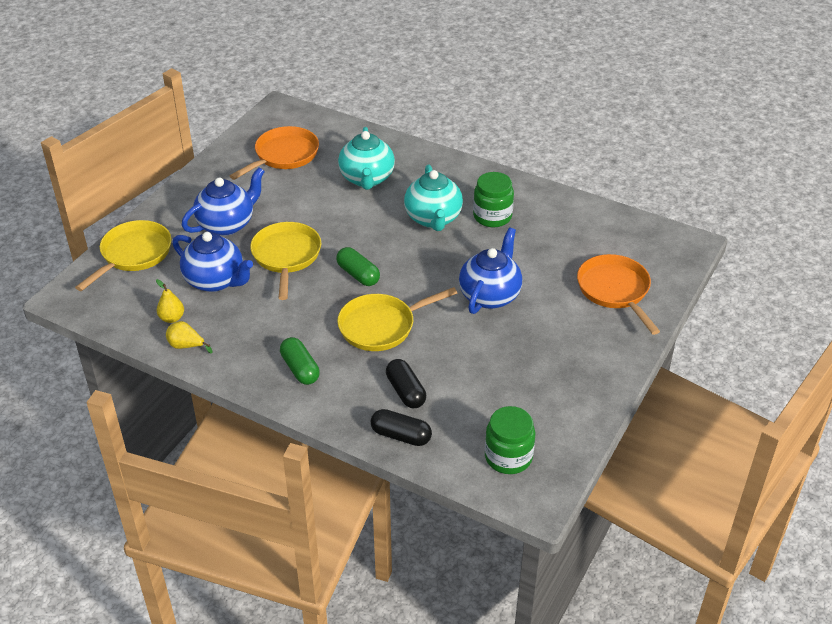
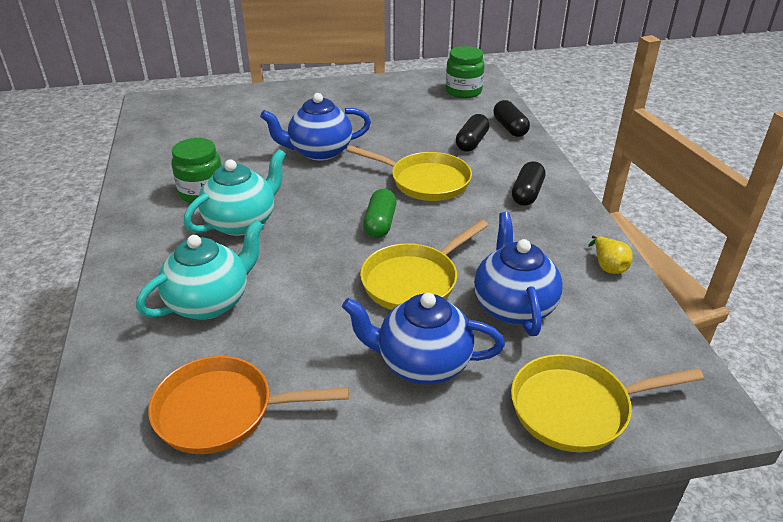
camera: 130 degrees left, 5 degrees down
(172, 318) = (598, 299): yellow pear -> none
(300, 369) = (527, 193): green capsule -> black capsule
(615, 291) = (247, 109): orange pan -> none

